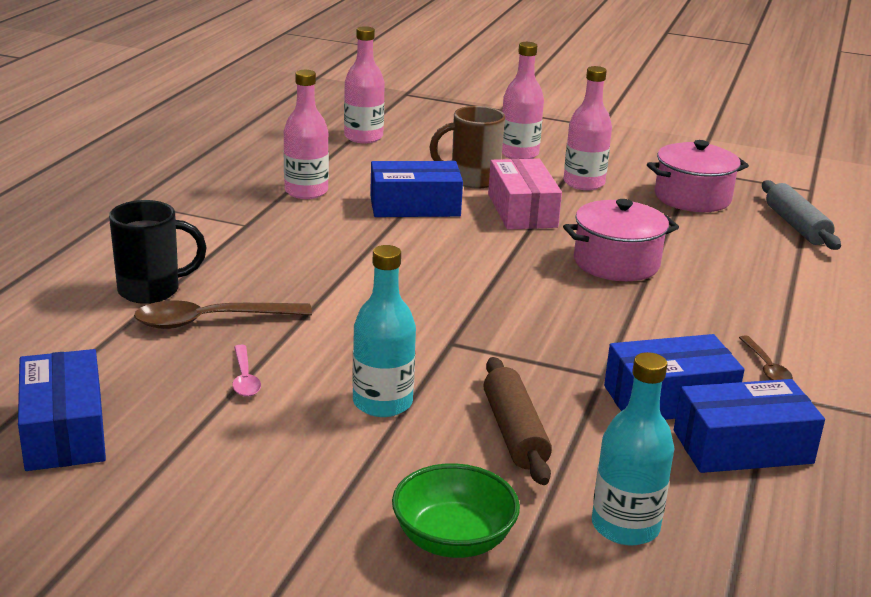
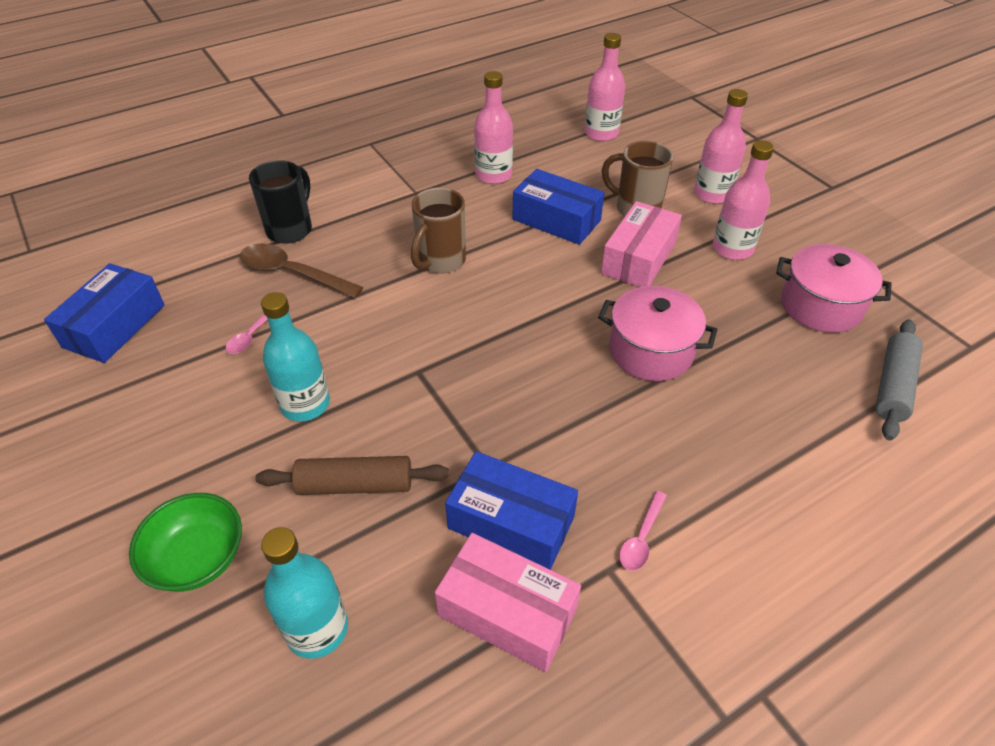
camera: 40 degrees right, 20 degrees up
(152, 290) = (290, 229): black mug -> black mug turned 90 degrees counterclockwise
(352, 265) = (440, 261): none -> brown mug
(514, 432) = (355, 485): brown rolling pin -> brown rolling pin turned 60 degrees clockwise
(742, 447) = (507, 612): blue box -> pink box
(766, 367) = (641, 538): brown spoon -> pink spoon

